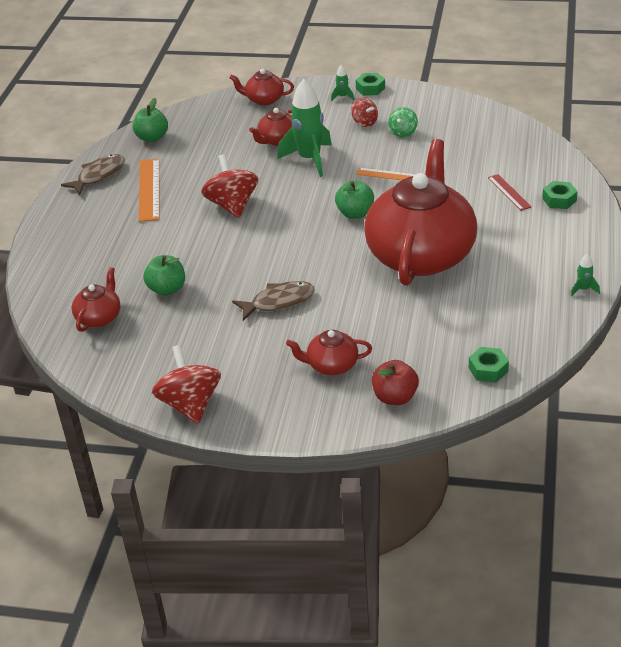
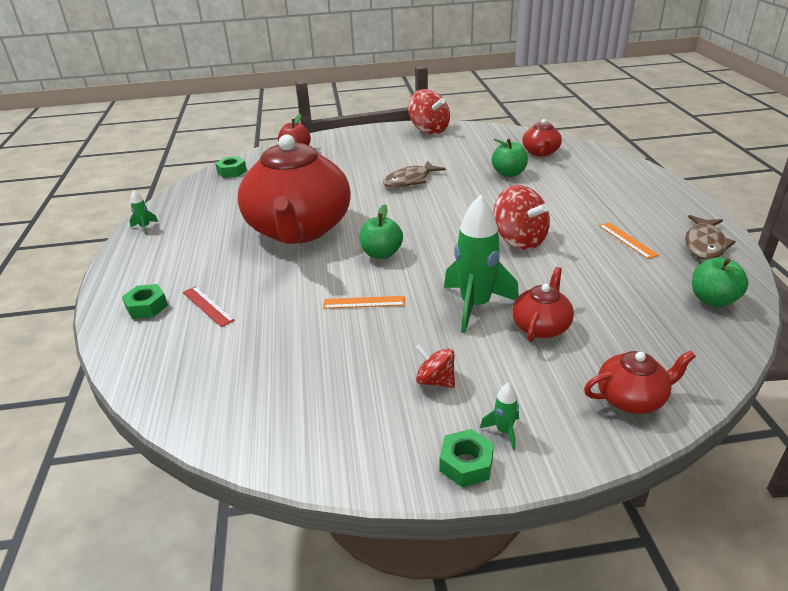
camera: 160 degrees right, 5 degrees down
(149, 189) = (627, 240): orange ruler -> orange ruler, size x0.59
(331, 365) = (346, 157): red teapot -> none
(403, 132) = (368, 372): green spinning top -> none

